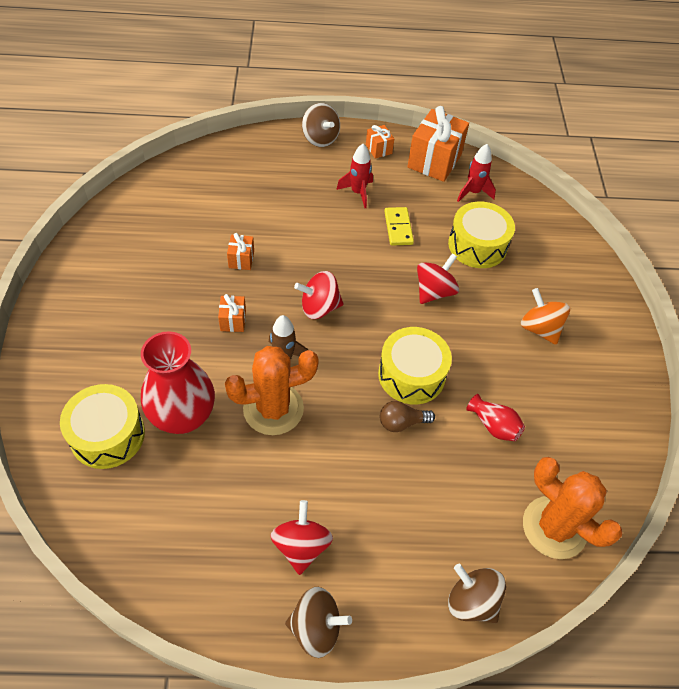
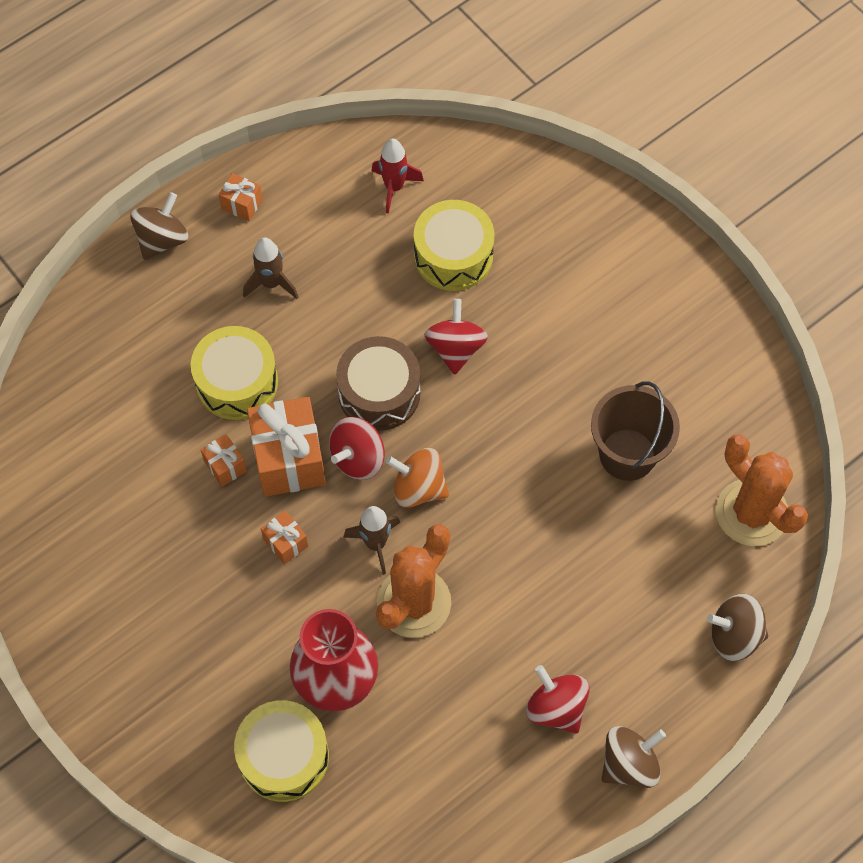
camera: 35 degrees left, 10 degrees up
(320, 138) = (162, 239): brown spinning top -> brown spinning top turned 75 degrees counterclockwise
(358, 192) = (271, 283): red rocket -> brown rocket
(365, 283) = (379, 393): none -> brown drum
(398, 228) = (354, 297): yellow domino -> none
(401, 422) = (543, 519): brown light bulb -> none
(411, 375) = (511, 461): yellow drum -> yellow drum (237, 382)
(434, 161) = (317, 175): orange gift -> orange gift (289, 459)
(493, 425) = (627, 454): red vase -> brown bucket
(539, 328) = (590, 312): orange spinning top -> orange spinning top (418, 488)
(554, 527) = (751, 513): orange cactus -> orange cactus turned 45 degrees clockwise

